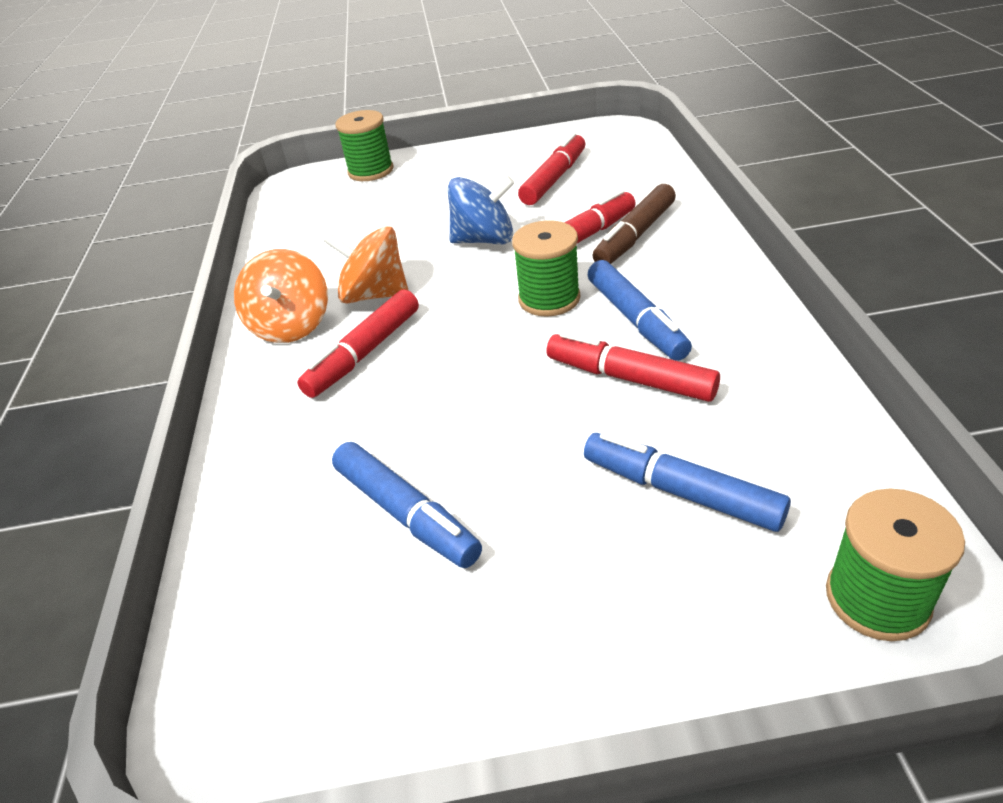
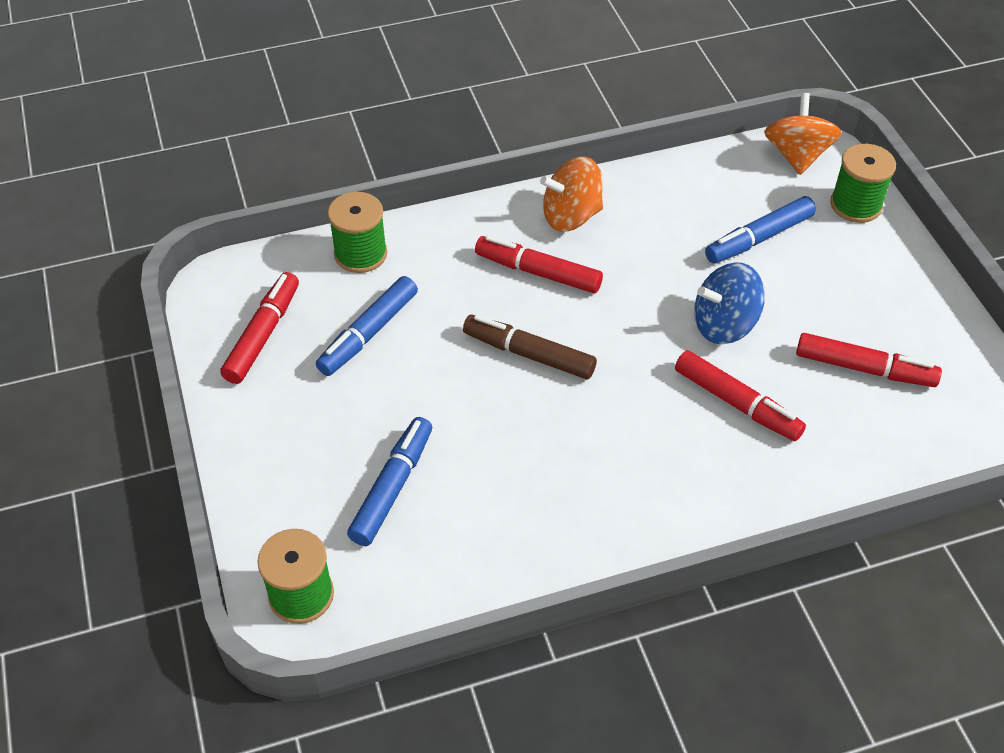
camera: 75 degrees right, 10 degrees up
(374, 295) = (621, 260): orange spinning top -> orange spinning top (797, 155)
(484, 240) = (724, 325): blue spinning top -> blue spinning top turned 90 degrees clockwise
(549, 298) = (627, 387): green spool -> green spool (360, 254)
(630, 378) = (517, 453): red marker -> red marker (262, 335)
(635, 235) = (749, 448): brown marker -> brown marker (529, 354)
(636, 320) = (600, 454): blue marker -> blue marker (759, 238)

